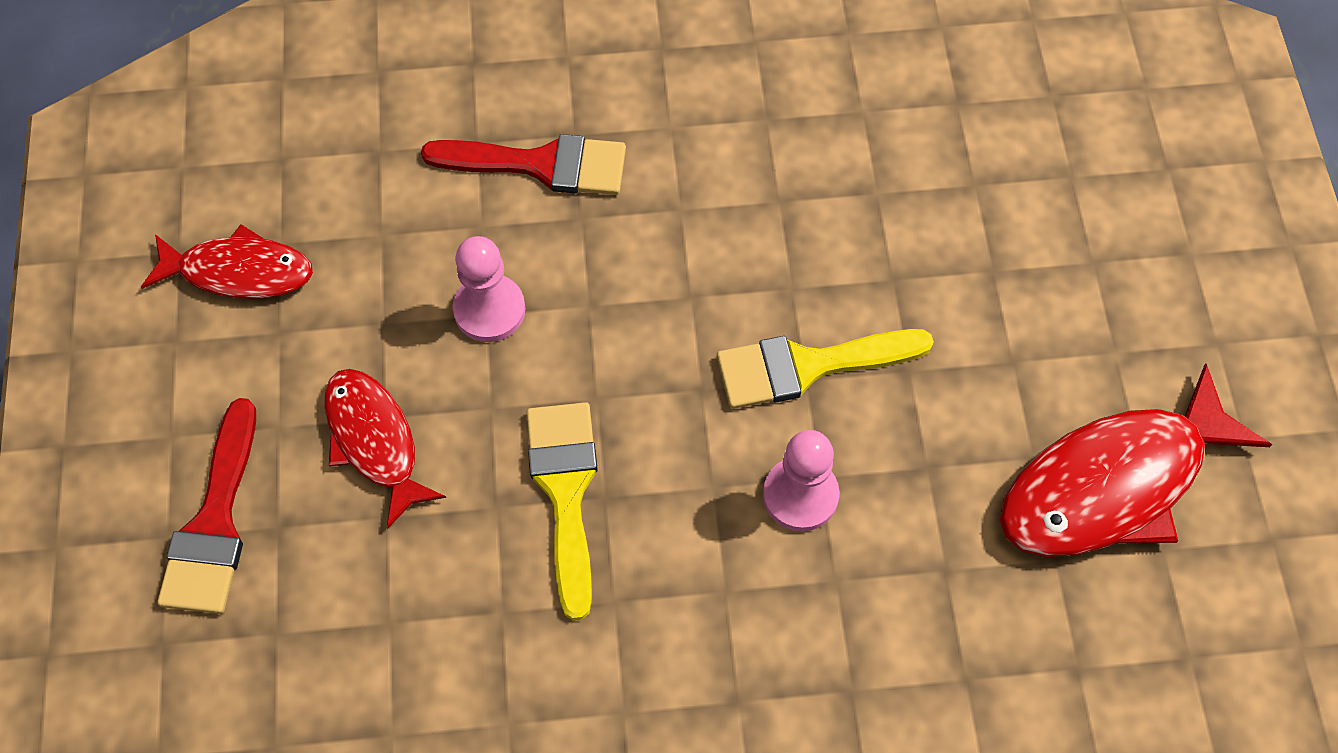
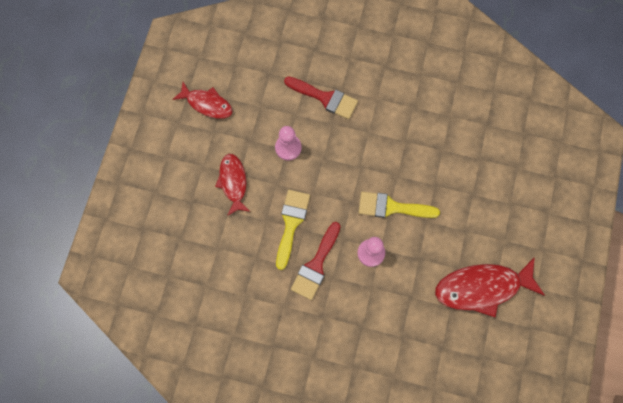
camera: 20 degrees right, 10 degrees up
(215, 523) = (172, 193): red brush -> red brush (316, 265)

